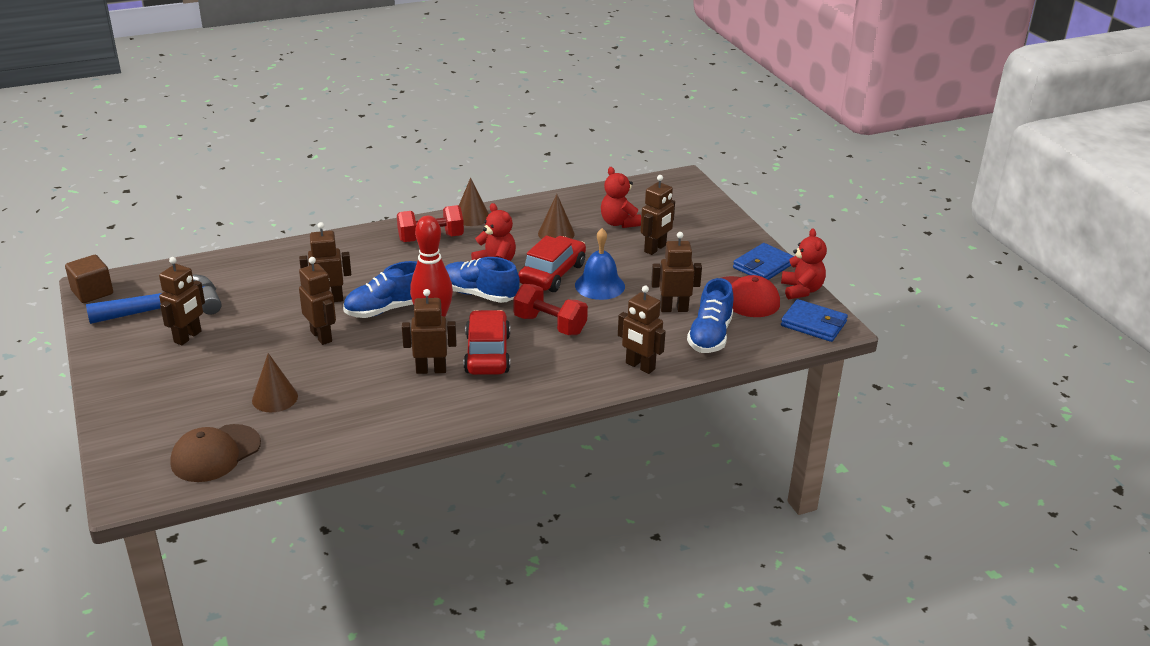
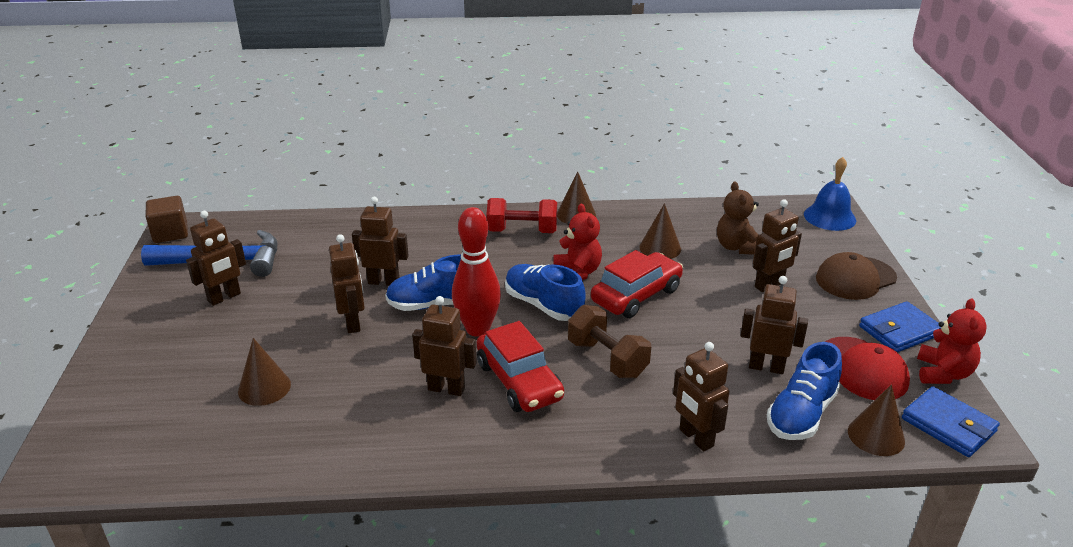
camera: 20 degrees right, 0 degrees up
(215, 453) = (164, 444): brown cap -> brown cap (855, 278)
(487, 354) = (519, 381): red car -> red car turned 135 degrees clockwise
(550, 325) = (607, 359): red dumbbell -> brown dumbbell
(599, 285) = (686, 319): blue bell -> blue bell (829, 217)
(619, 223) = (737, 247): red teddy bear -> brown teddy bear
(766, 340) = (876, 436): none -> brown cone

